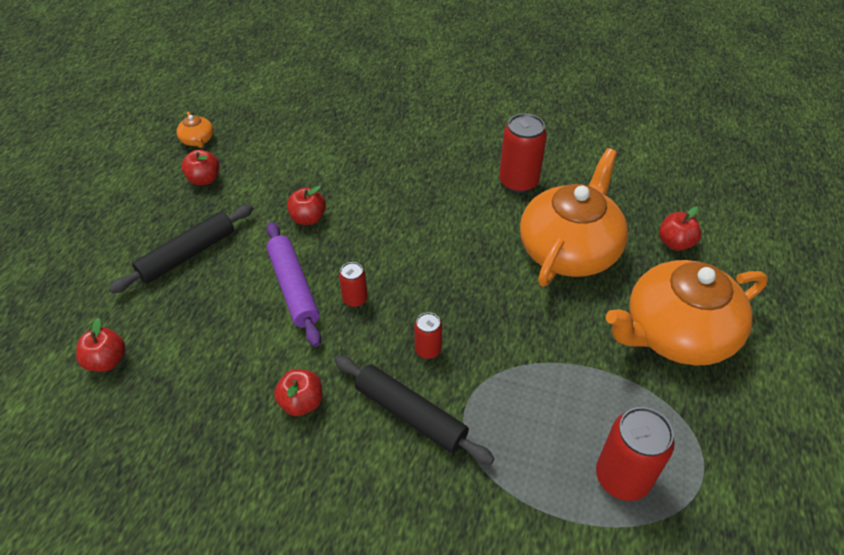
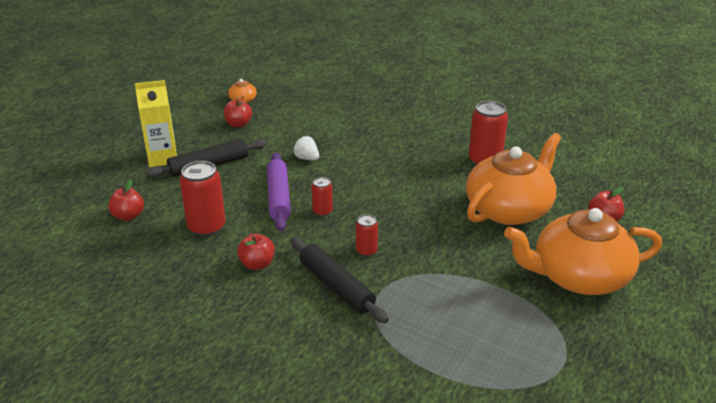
camera: 15 degrees right, 15 degrees down
(122, 254) = (162, 158): none -> yellow carton
(308, 218) = (307, 158): red apple -> white strawberry
(622, 477) = (491, 356): red can -> red can (206, 227)

